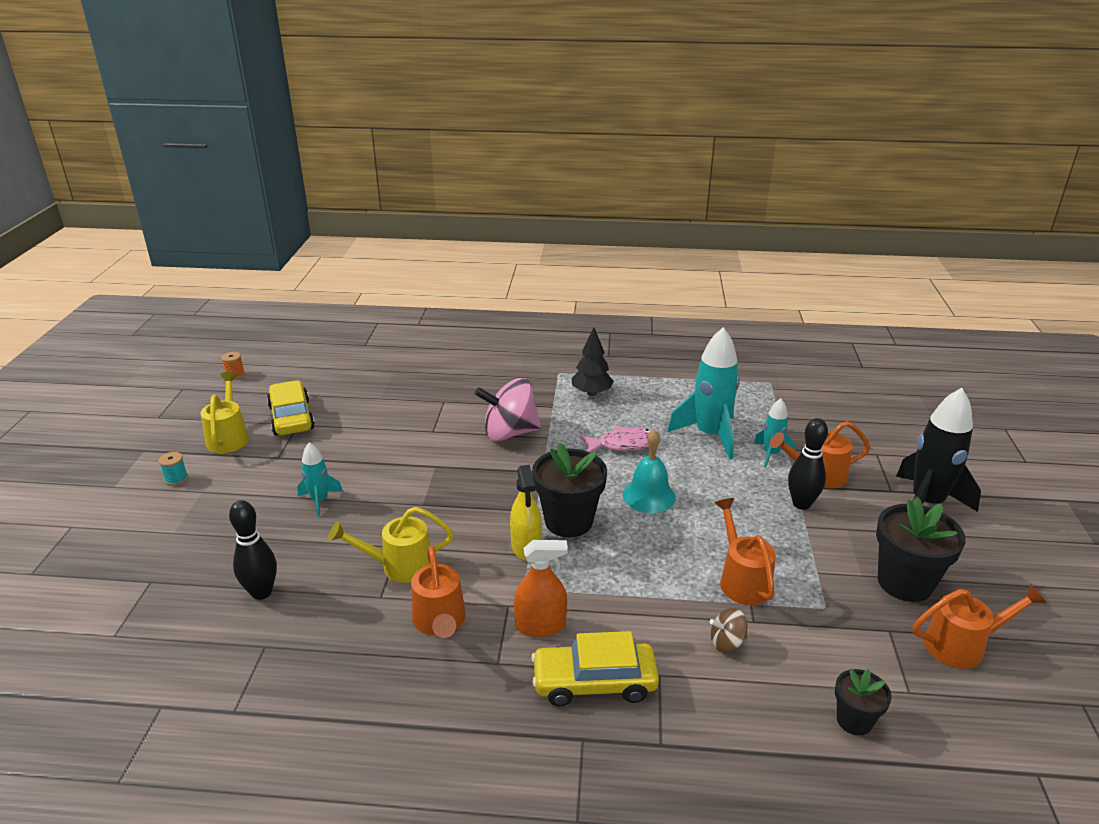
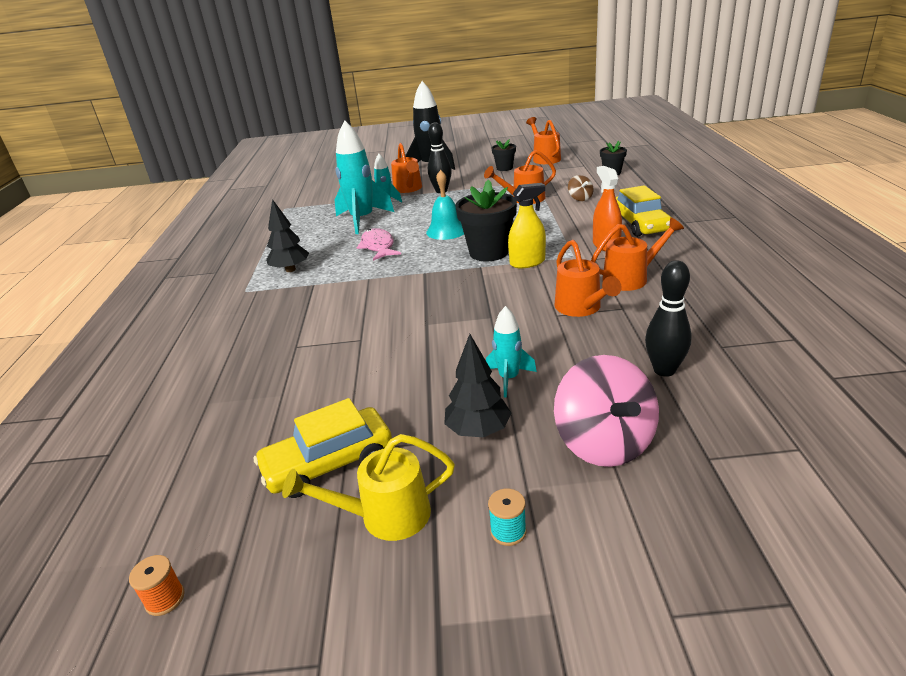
camera: 95 degrees left, 0 degrees up
(271, 478) = (478, 431): none -> black tree
(399, 566) = (581, 308): yellow watering can -> orange watering can
(509, 433) = (362, 296): pink spinning top -> pink spinning top (604, 443)
(904, 583) = (504, 168): black flower pot -> black flower pot, size x0.55

